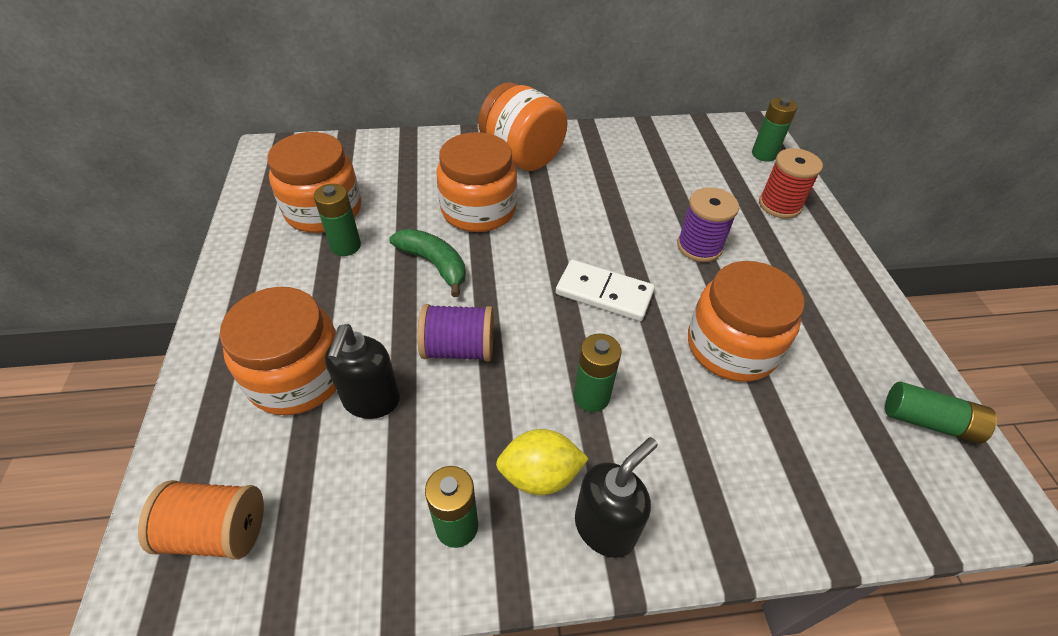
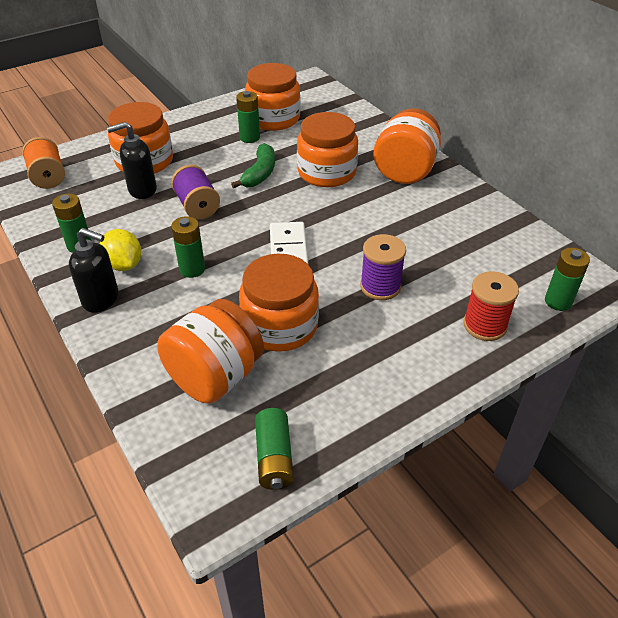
camera: 65 degrees right, 5 degrees down
(798, 435) = (215, 377): none -> orange jar

